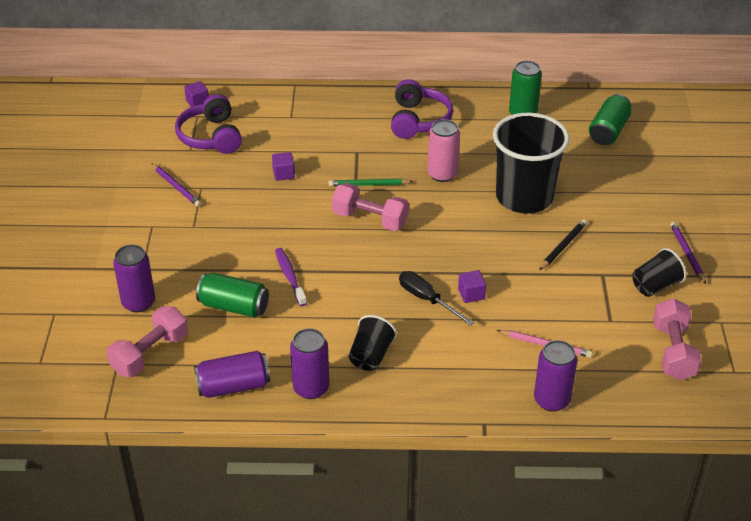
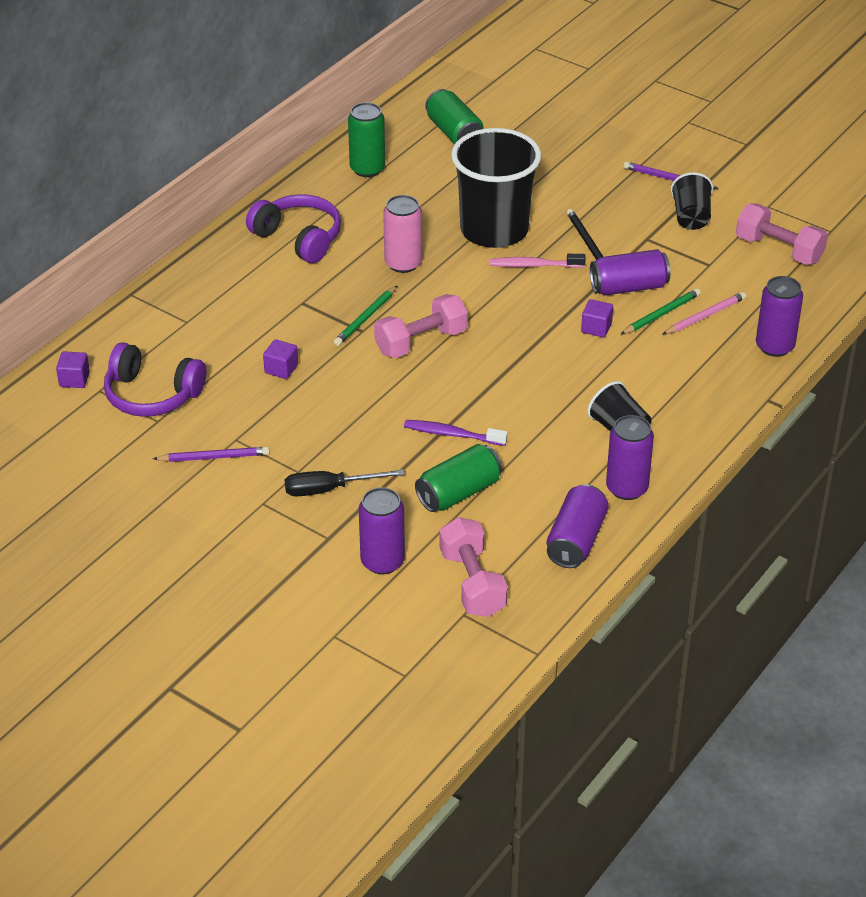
camera: 55 degrees left, 0 degrees up
(427, 300) = (577, 359): black screwdriver -> black screwdriver (329, 489)
(507, 233) = (534, 265): none -> pink toothbrush
(522, 321) = (661, 314): none -> green pencil
(535, 290) = (628, 287): none -> purple can

